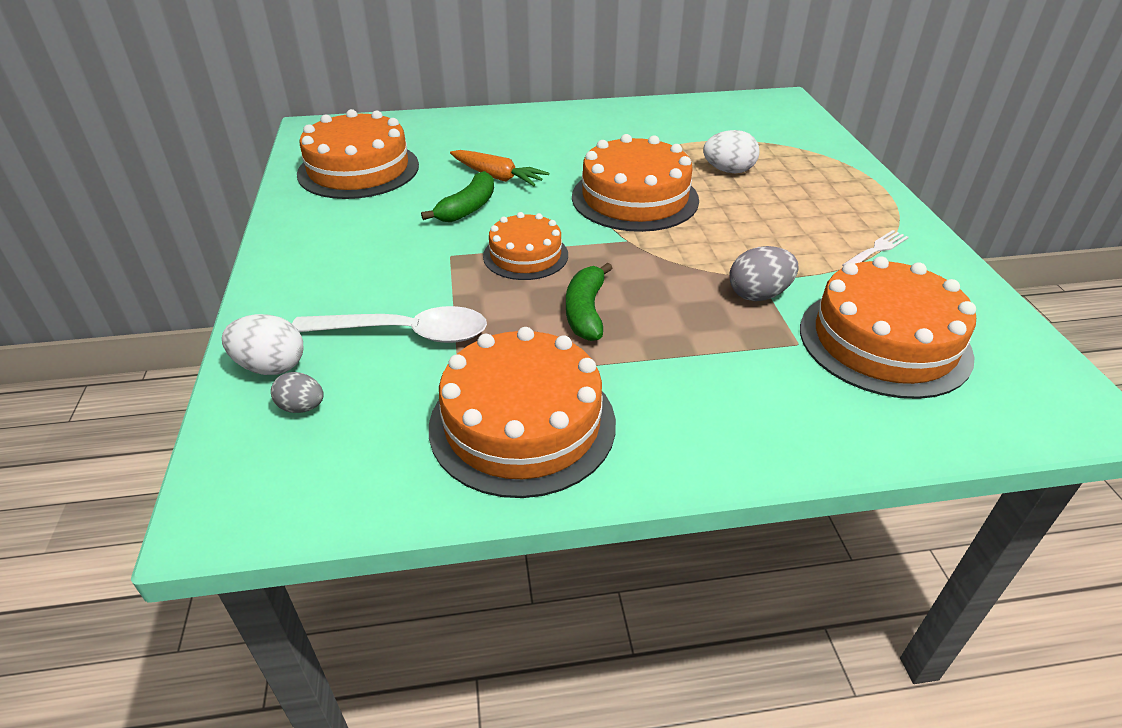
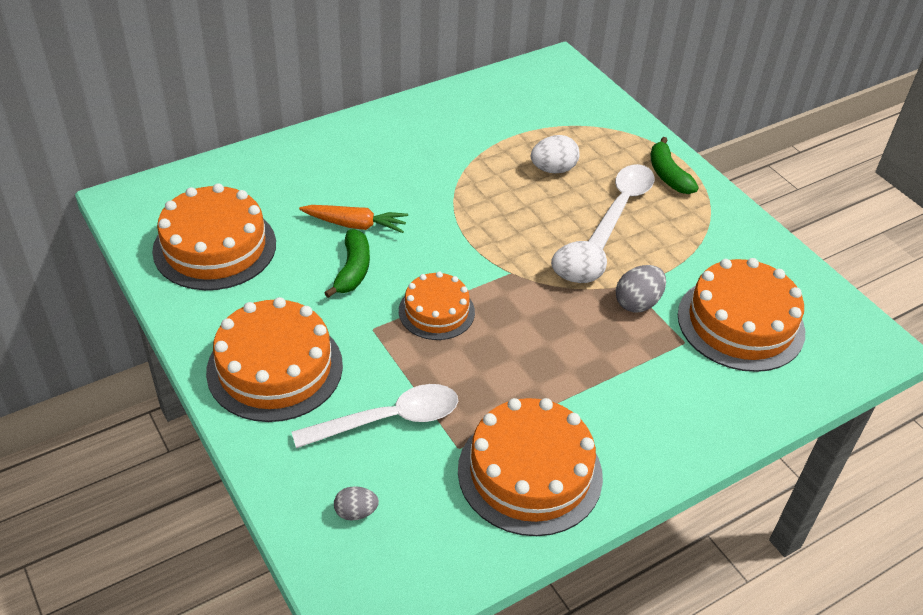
camera: 25 degrees left, 5 degrees up
(271, 366) = (302, 484): white egg -> white egg (577, 277)
(586, 311) = (518, 356): green banana -> green banana (668, 175)
(635, 198) = (491, 222): orange cake -> orange cake (275, 368)
(788, 210) = (621, 206): none -> white spoon
(877, 249) = (703, 232): white fork -> none

